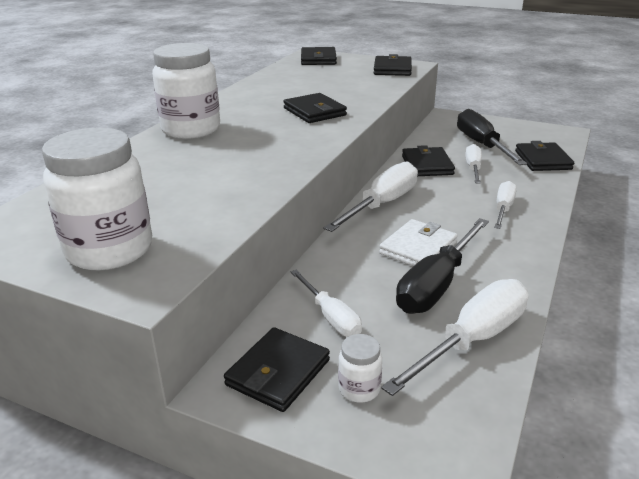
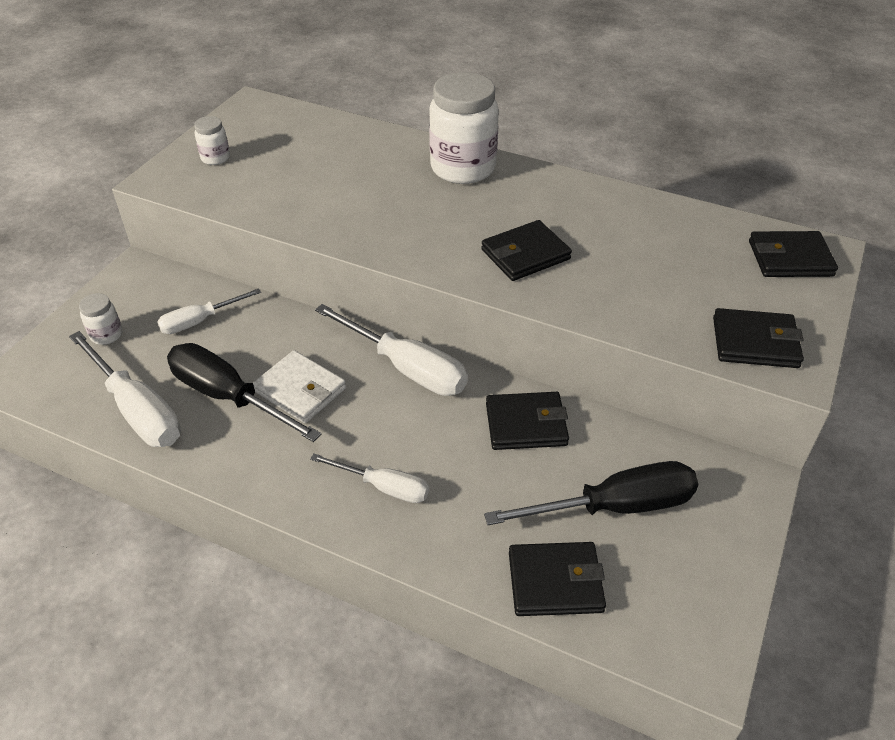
camera: 90 degrees right, 15 degrees up
(109, 250) = (215, 158): white jar -> white jar, size x0.46
(278, 372) = (141, 293): black wallet -> none
(473, 168) = (516, 477): white screwdriver -> none

